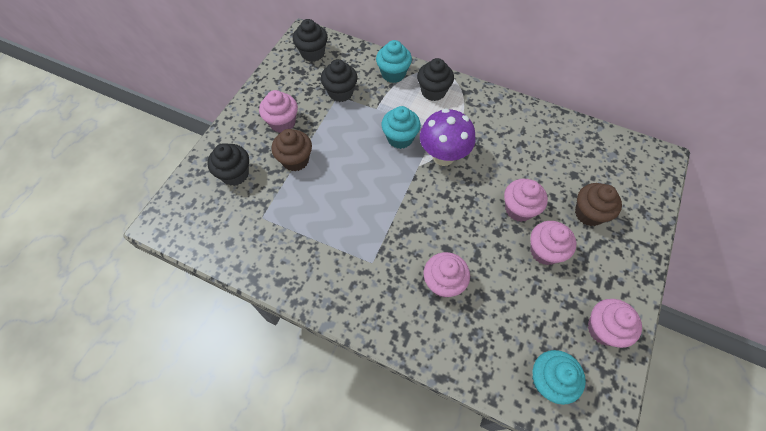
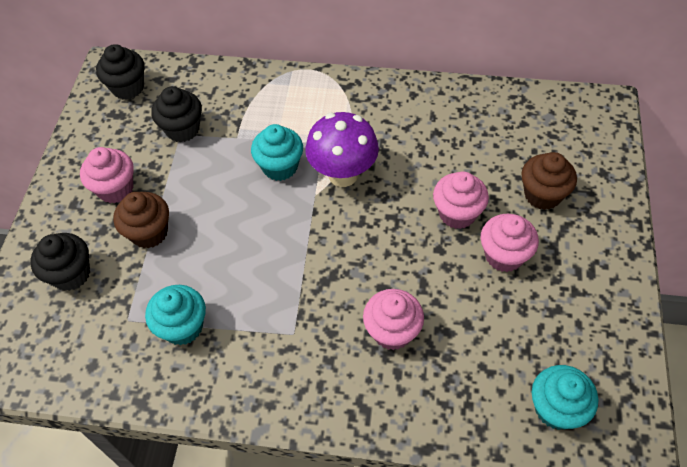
camera: 15 degrees left, 5 degrees down
(393, 74) = (245, 87): turquoise cupcake -> turquoise cupcake (183, 327)
(433, 91) = (304, 97): black cupcake -> none
(603, 329) = (601, 327): pink cupcake -> none

